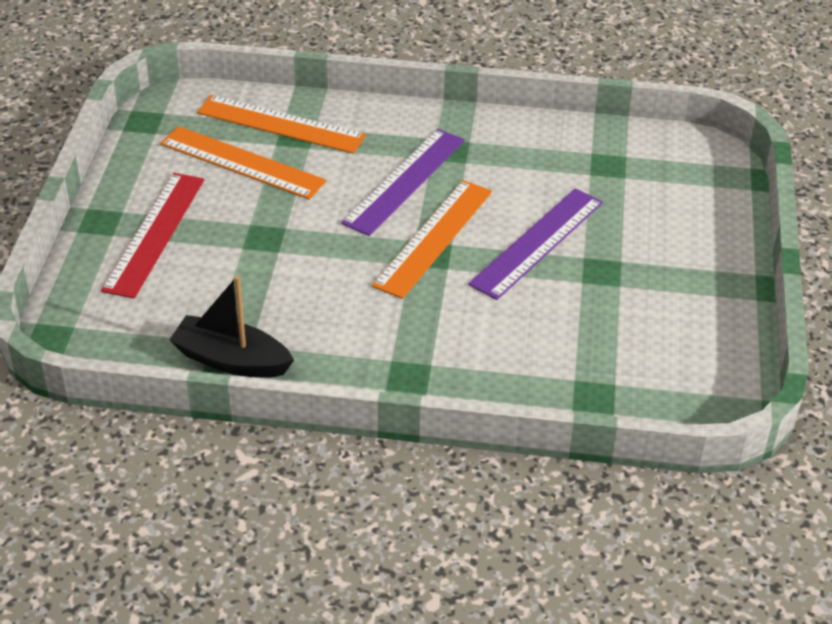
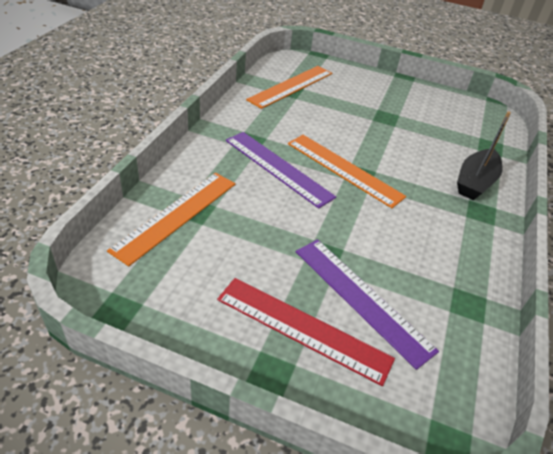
camera: 80 degrees left, 0 degrees up
(231, 360) = (472, 302): black boat -> black boat (475, 182)
(242, 163) = (219, 249): orange ruler -> orange ruler (291, 86)
(537, 243) = (357, 131): purple ruler -> purple ruler (361, 298)

